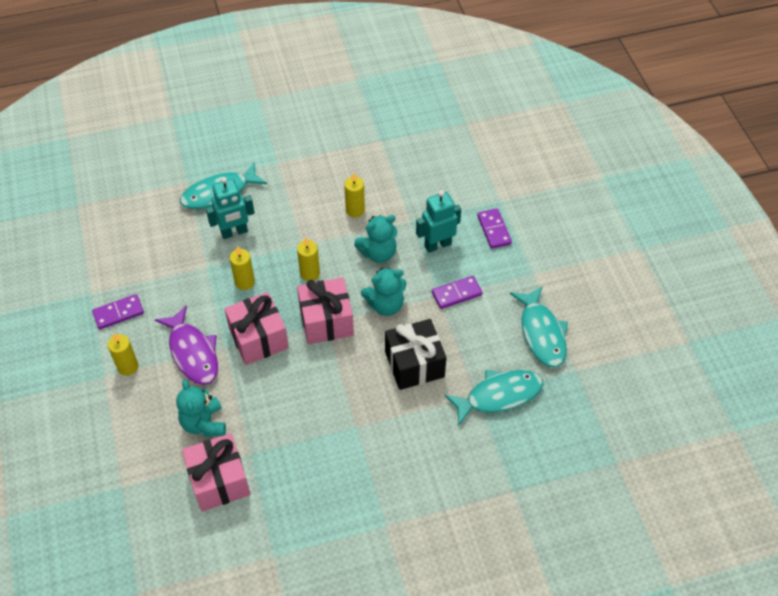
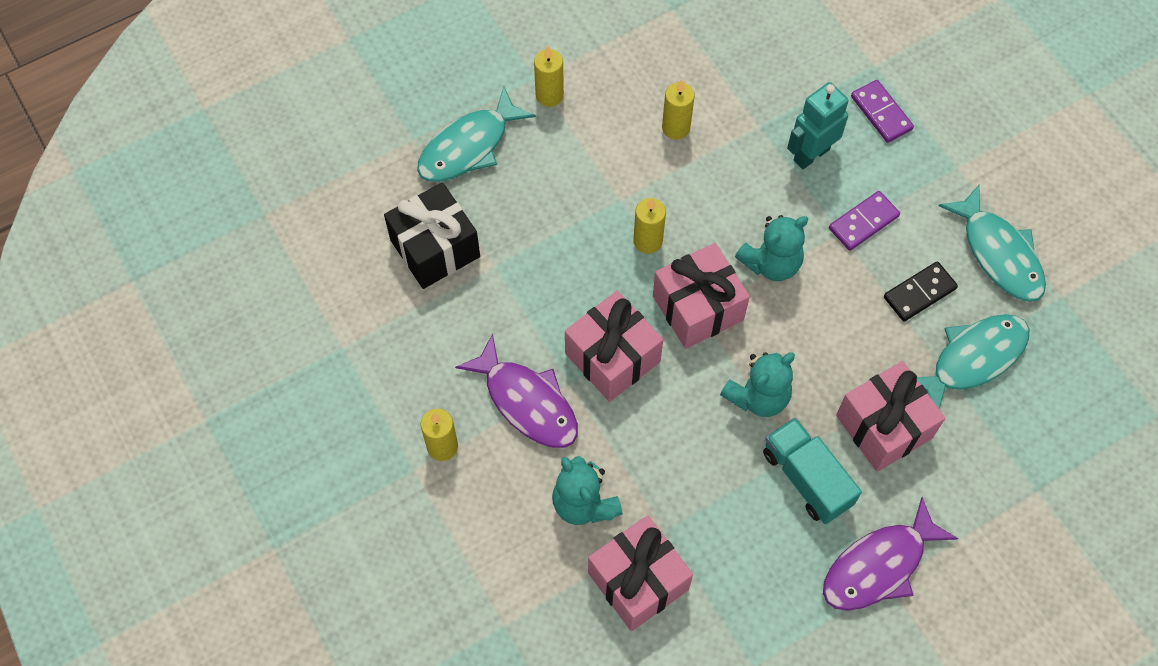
camera: 15 degrees left, 10 degrees up
(118, 313) = (395, 368): purple domino -> none
(234, 232) = (515, 203): turquoise robot -> none
(244, 282) = (559, 276): yellow candle -> yellow candle (549, 95)
(357, 444) = (806, 478): none -> turquoise truck
(378, 253) = (733, 186): turquoise teddy bear -> turquoise teddy bear (758, 396)
(384, 512) = (879, 566): none -> purple fish
(414, 364) = (843, 342): black gift -> black gift (435, 248)
(422, 424) = (884, 426): none -> pink gift
(478, 345) = (919, 293): none -> black domino

